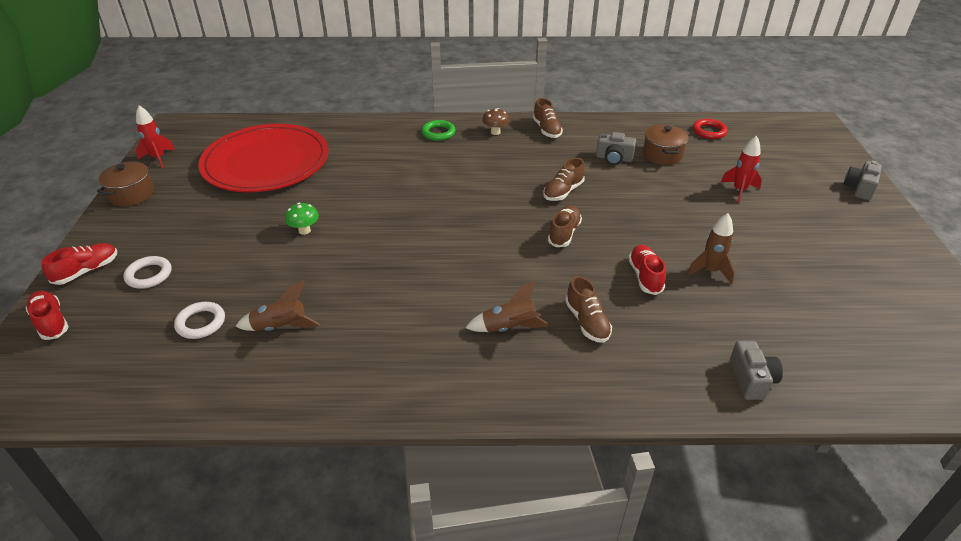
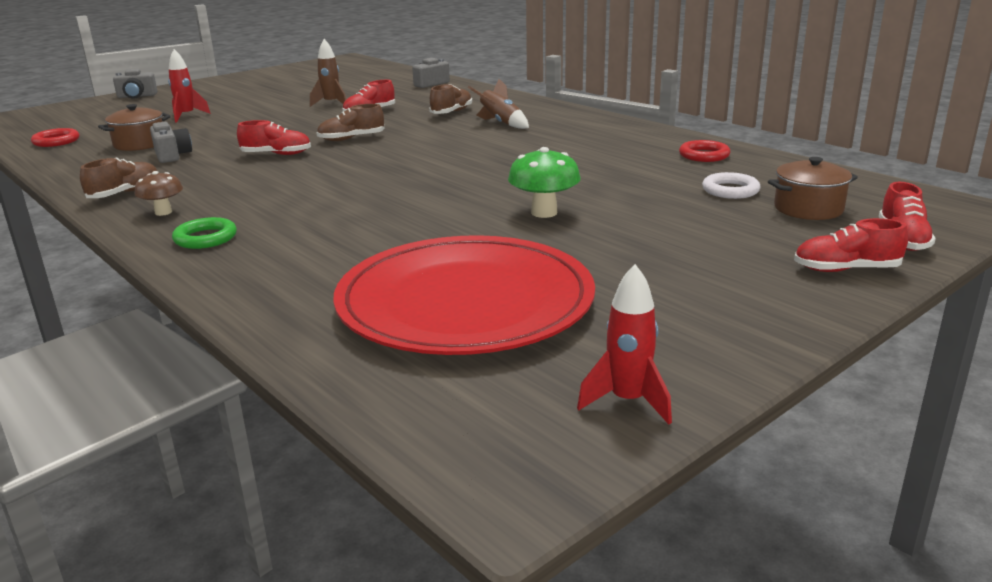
camera: 130 degrees left, 15 degrees down
(132, 194) = (729, 347): brown pot -> brown pot (808, 209)
(149, 275) = (762, 238): white ring -> none
(261, 374) = (704, 155): none -> red ring
(280, 327) = (660, 168): brown rocket -> none
(304, 230) = (544, 213): green mushroom -> green mushroom, size x1.51
(563, 192) = (276, 154): brown shoe -> red shoe

